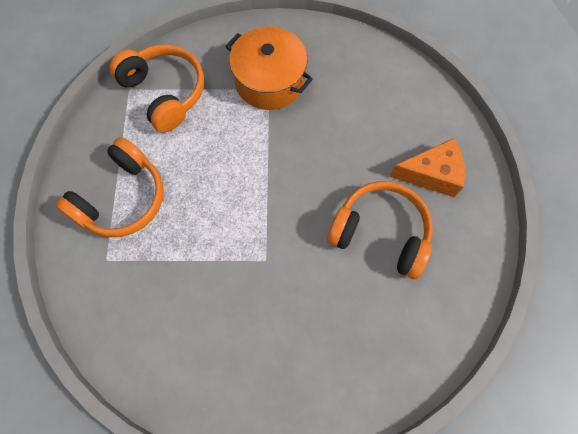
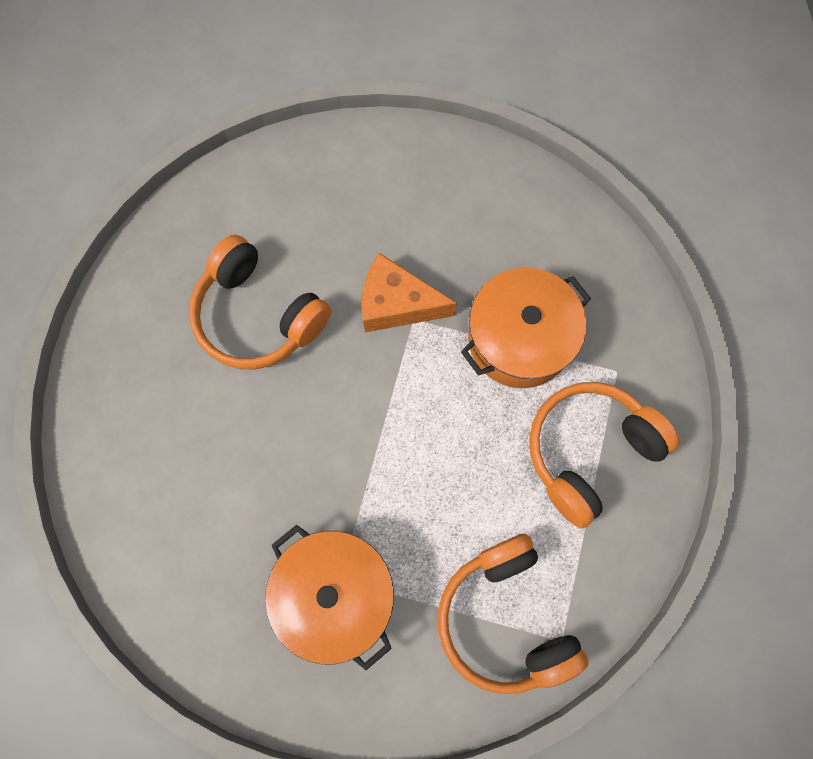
camera: 165 degrees left, 5 degrees up
(183, 266) = (519, 339): none -> orange pot
(432, 174) = (157, 376): orange cheese -> orange cheese (397, 304)

